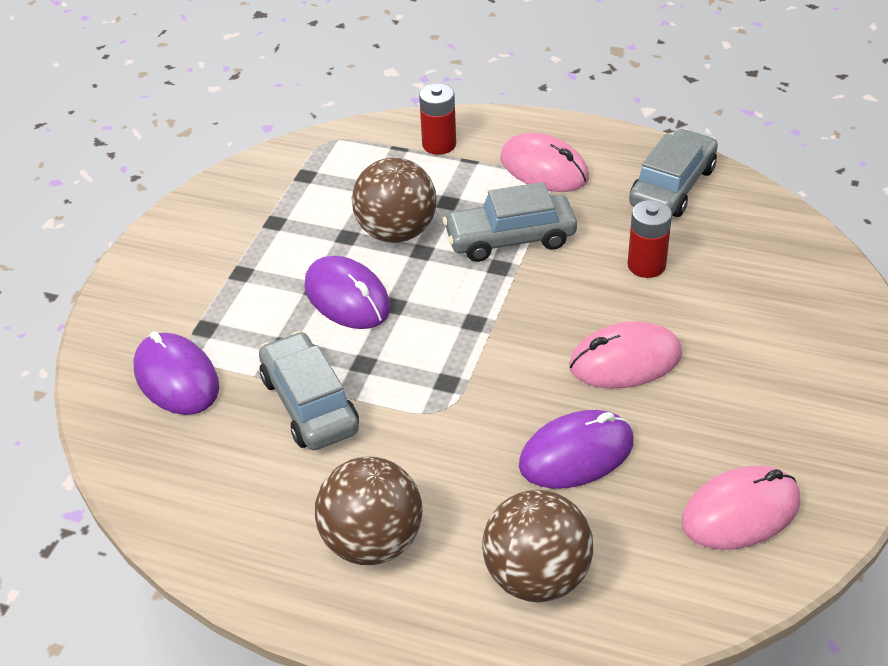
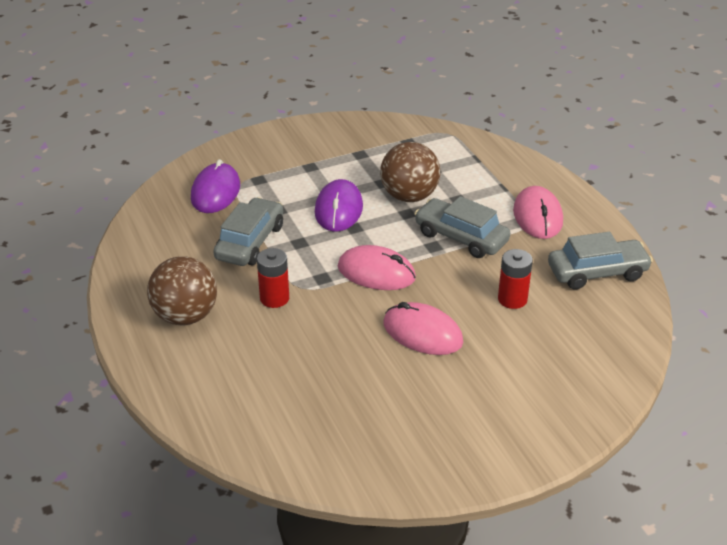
camera: 45 degrees right, 5 degrees down
(439, 144) = (500, 169): red battery -> red battery (274, 298)
(536, 577) = (226, 386): brown ball -> none
(576, 454) = (328, 353): purple mouse -> none
(740, 512) = (361, 441): pink mouse -> pink mouse (376, 272)

